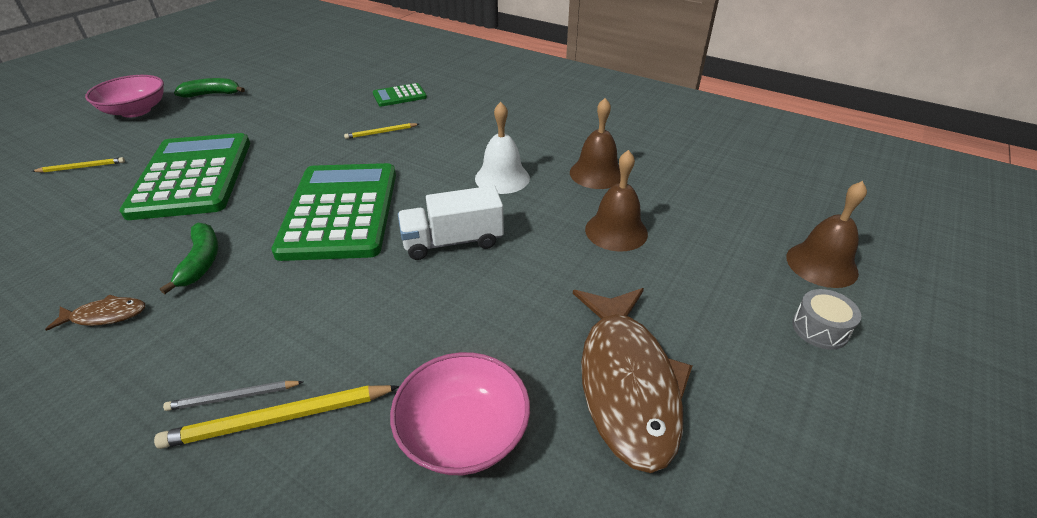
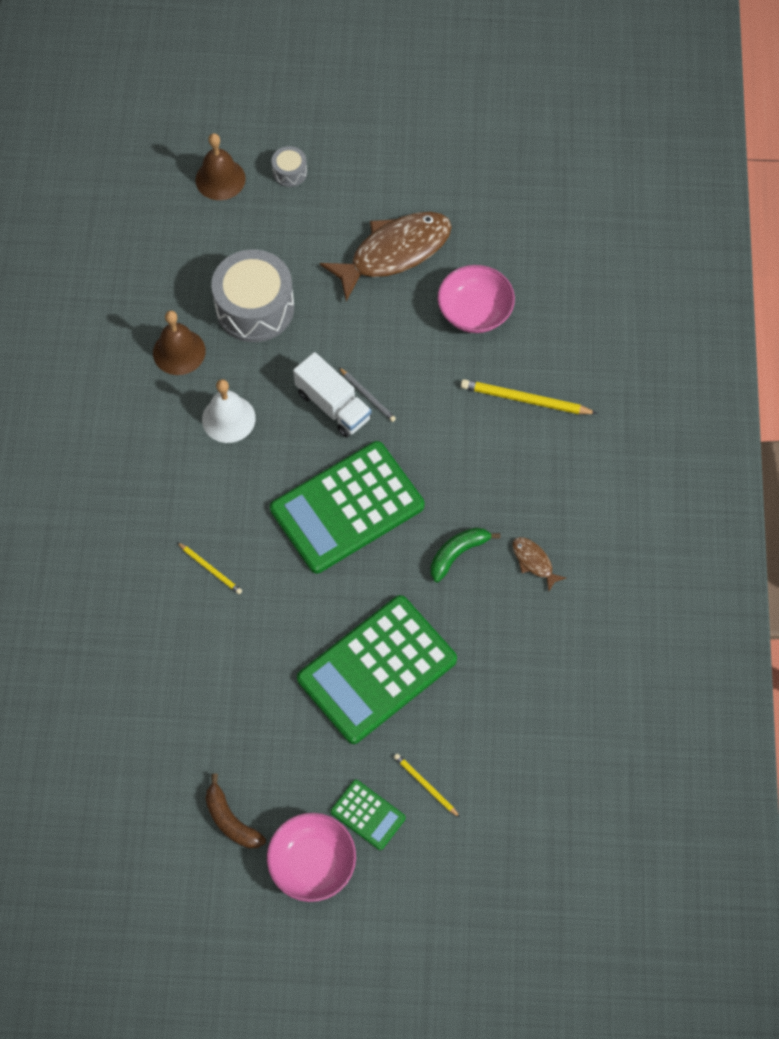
camera: 120 degrees left, 25 degrees up
(212, 94) = (231, 820): green banana -> brown banana
(233, 397) = (529, 433): grey pencil -> grey pencil (367, 396)
(279, 419) = (525, 400): yellow pencil -> yellow pencil turned 150 degrees clockwise
(399, 96) = (121, 610): green calculator -> green calculator (367, 815)
(616, 231) = (255, 308): brown bell -> grey drum

